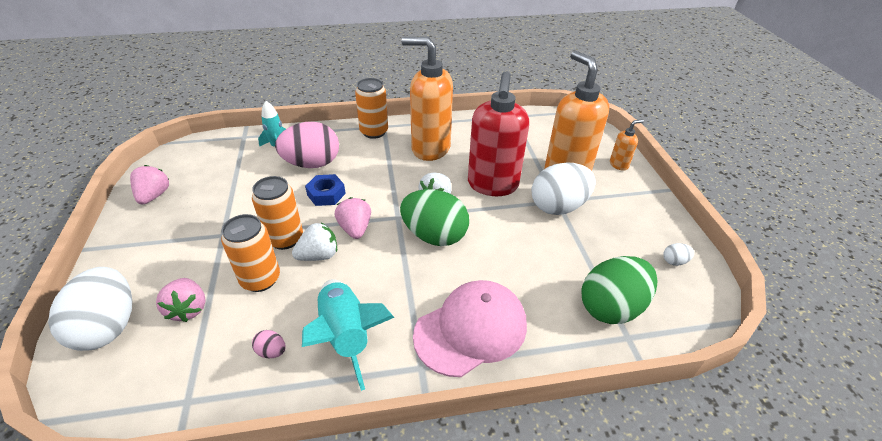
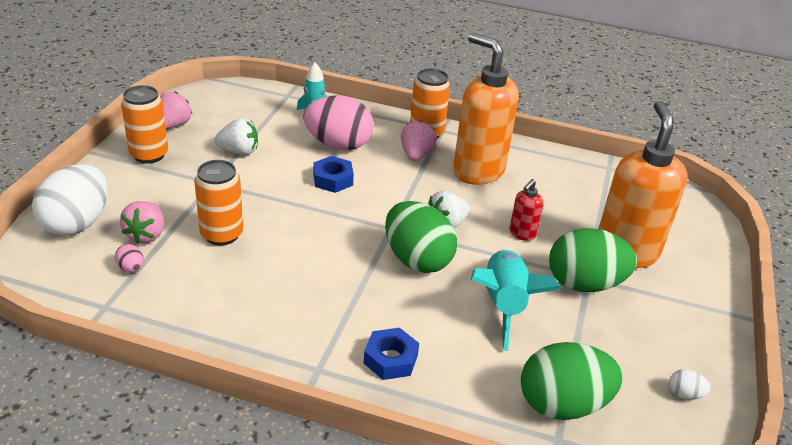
camera: 25 degrees right, 5 degrees down
(272, 351) = (194, 298): pink egg -> pink egg (131, 268)
(285, 239) = (266, 207): orange can -> orange can (149, 155)
(318, 255) = (288, 234): white strawberry -> white strawberry (239, 151)
(346, 336) = (266, 313): turquoise rocket -> turquoise rocket (503, 305)
(355, 229) = (339, 223): pink strawberry -> pink strawberry (416, 155)
(471, 329) = (390, 359): pink cap -> blue nut
(492, 185) = (522, 234): red soap dispenser -> red soap dispenser, size x0.44
(558, 207) = (584, 284): white egg -> green egg
(619, 165) = (705, 267): orange soap dispenser -> none

